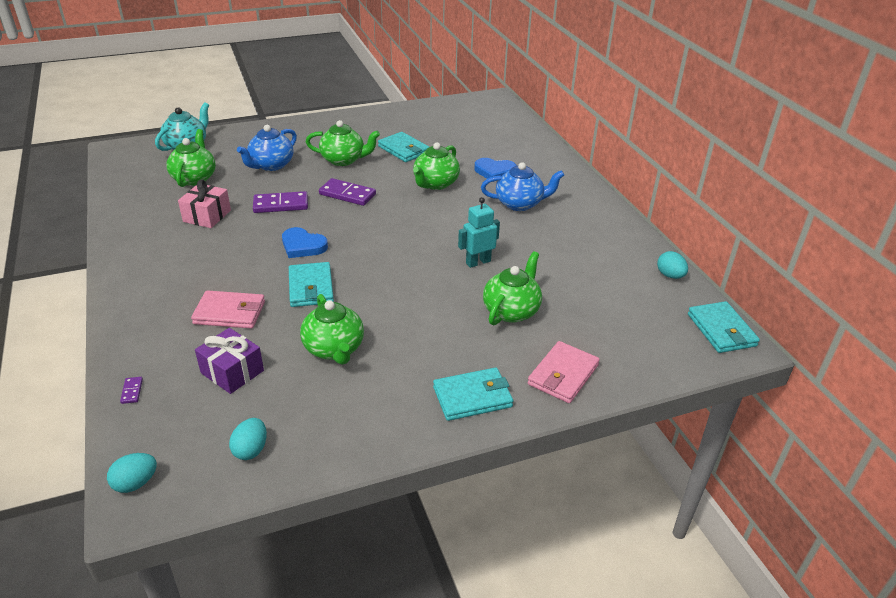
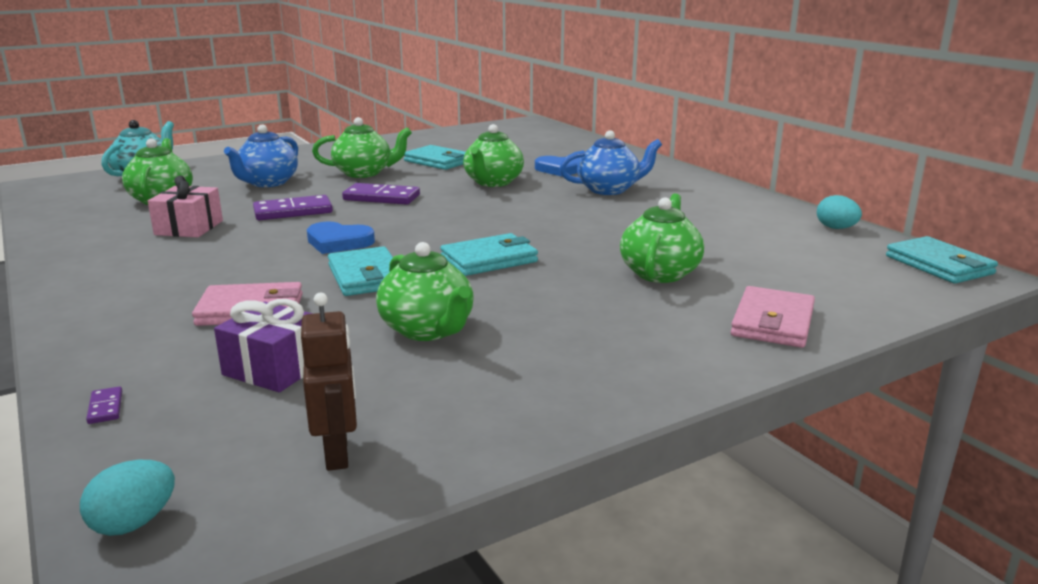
camera: 10 degrees left, 15 degrees down
(251, 450) = (337, 453): turquoise egg -> brown robot
(472, 397) = (662, 356): turquoise wallet -> turquoise wallet (489, 259)
(478, 262) = (587, 237): turquoise robot -> none

